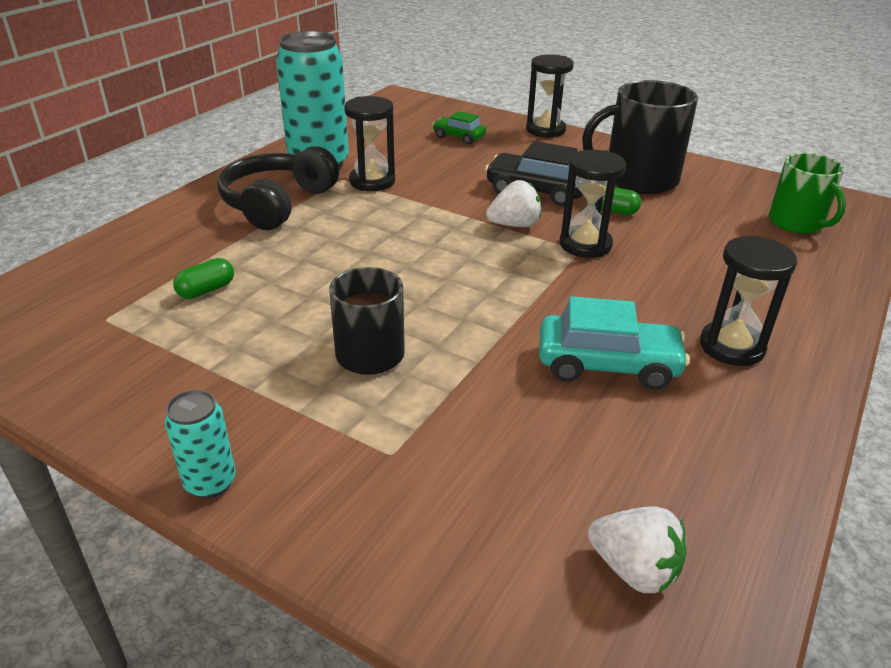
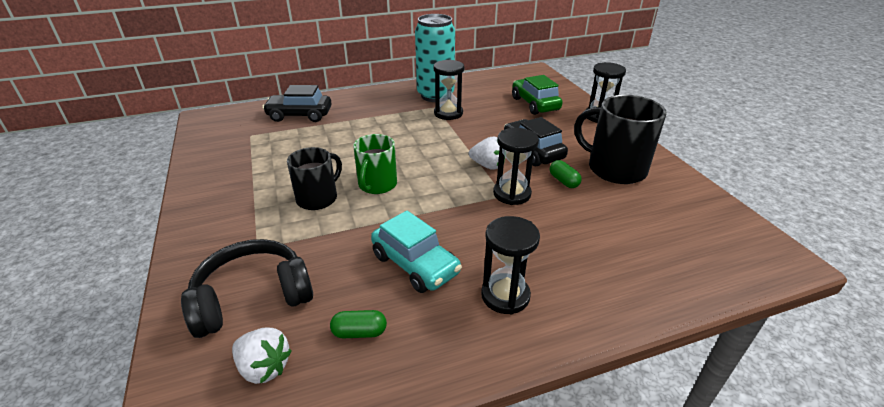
camera: 40 degrees right, 0 degrees up
(147, 259) = (300, 115): none -> black car
(206, 290) = (300, 138): green capsule -> green capsule (359, 332)
(210, 483) = (186, 220): turquoise can -> none
(278, 203) = (387, 109): black headphones -> black headphones (252, 298)
(459, 137) = (535, 104): green car -> green car, size x1.68
(634, 569) = (264, 367): white strawberry -> white strawberry turned 45 degrees counterclockwise
(796, 223) = (696, 245): green mug -> green mug (377, 185)

